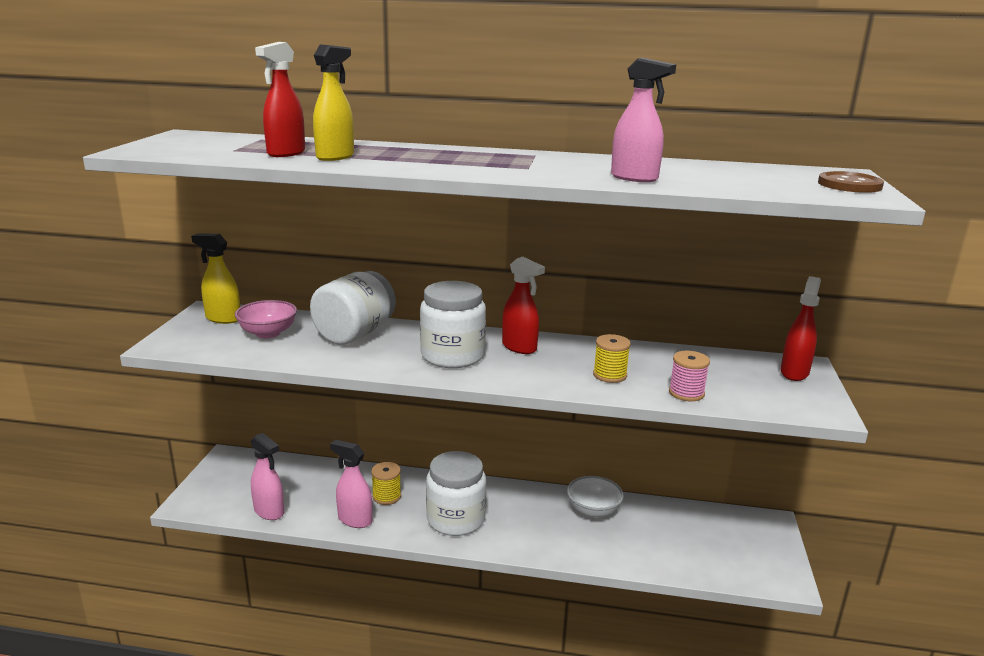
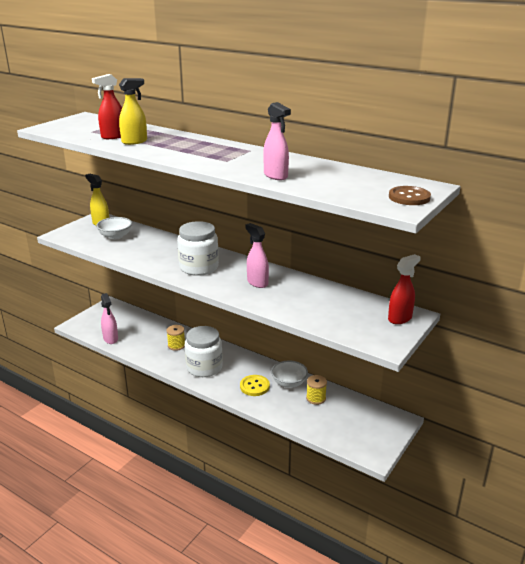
camera: 25 degrees right, 5 degrees up
(268, 333) = (115, 236): pink bowl -> white bowl
(354, 520) = (150, 354): pink spray bottle -> pink spray bottle (257, 282)
(355, 334) = (159, 245): white jar -> none
(519, 347) = (242, 269): red spray bottle -> none
(551, 528) = (254, 386): none -> yellow button
(609, 375) = (276, 296): yellow spool -> yellow spool (316, 398)
(686, 393) = (310, 316): pink spool -> none

